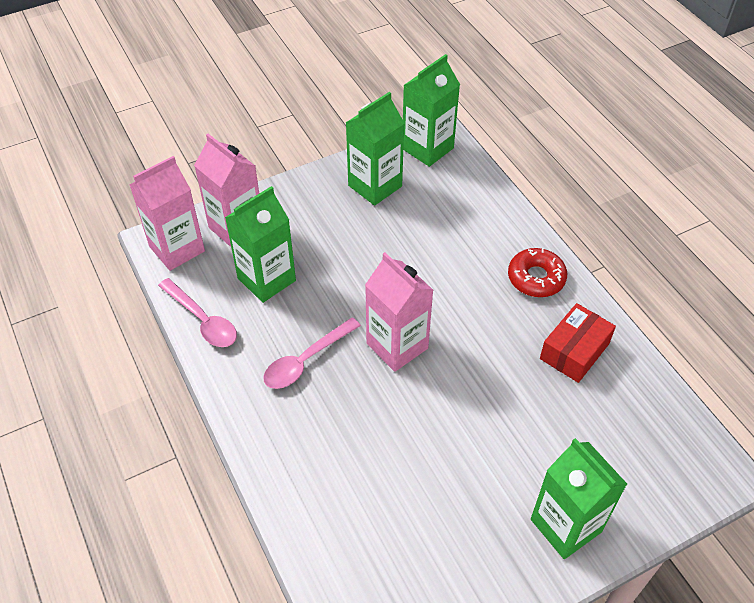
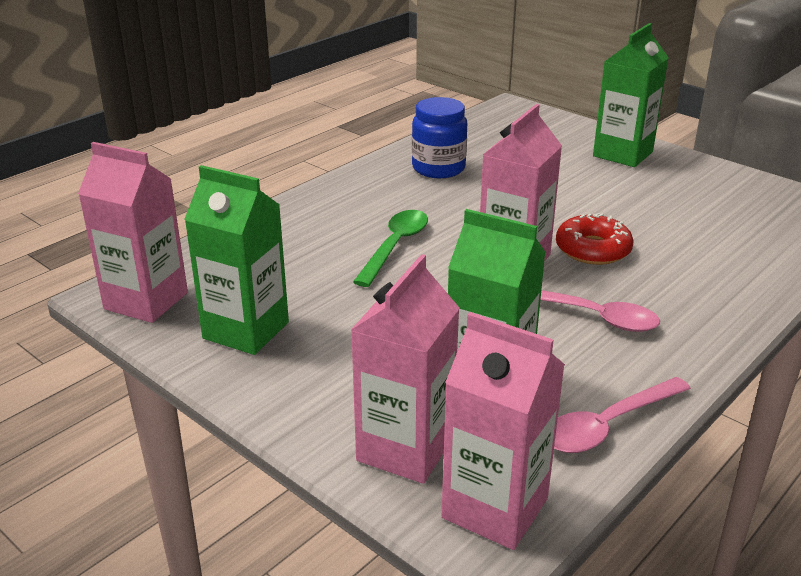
camera: 110 degrees left, 20 degrees down
(202, 320) = (608, 425): pink spoon -> pink spoon turned 150 degrees counterclockwise
(427, 148) = (146, 301): green carton -> pink carton
(445, 281) = (395, 247): none -> green spoon
(536, 278) = (355, 196): red donut -> red donut (593, 249)
(574, 351) = (438, 168): red box -> blue jar

